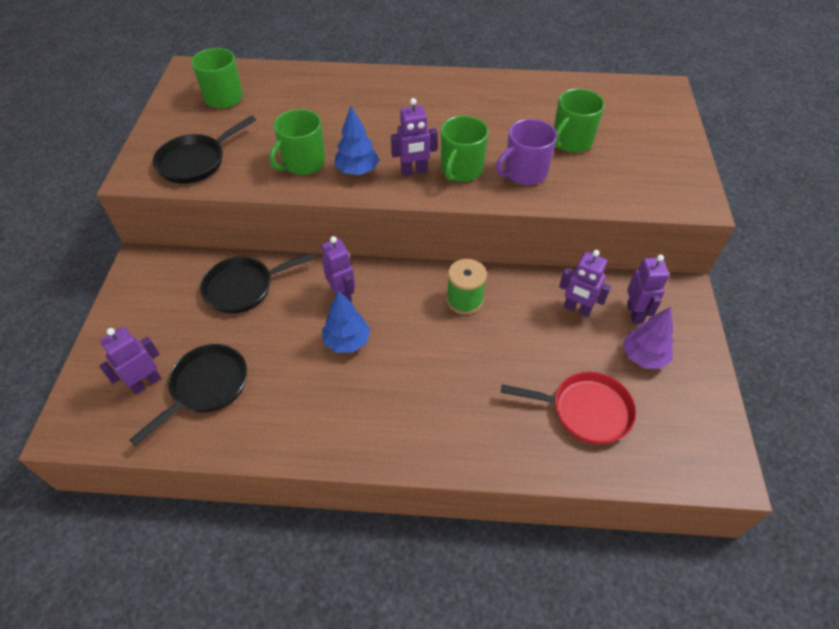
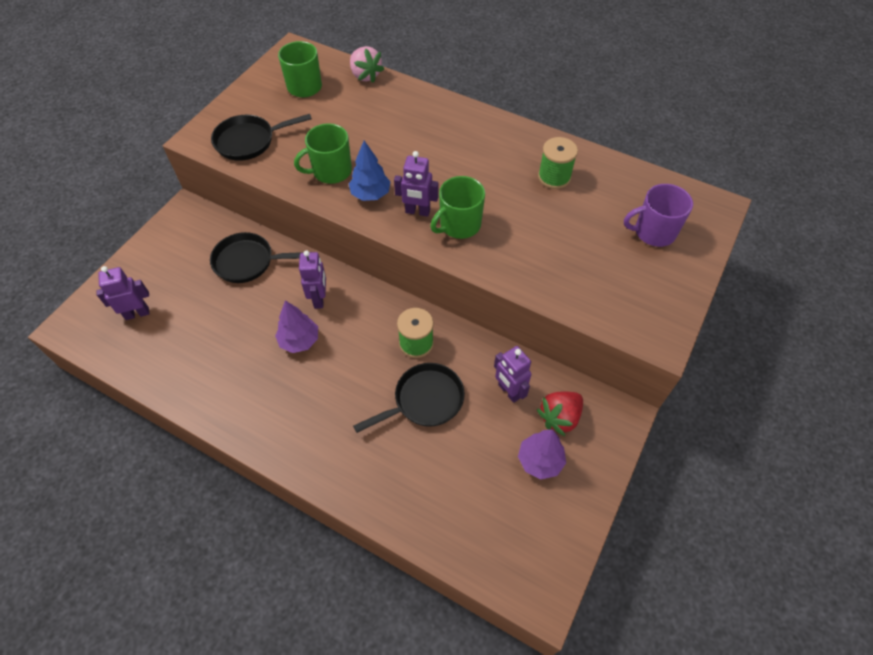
camera: 25 degrees right, 5 degrees up
(206, 387) = (176, 335): black pan -> black pan (424, 400)
(281, 72) = (365, 75): none -> pink strawberry
(347, 341) = (299, 340): blue tree -> purple tree
(517, 106) = (554, 177): none -> green spool
(524, 173) = (514, 248): purple mug -> purple mug (653, 232)
(571, 141) = (580, 231): green mug -> none
(585, 411) = (455, 486): red pan -> none
(635, 313) = (559, 417): purple robot -> red strawberry

